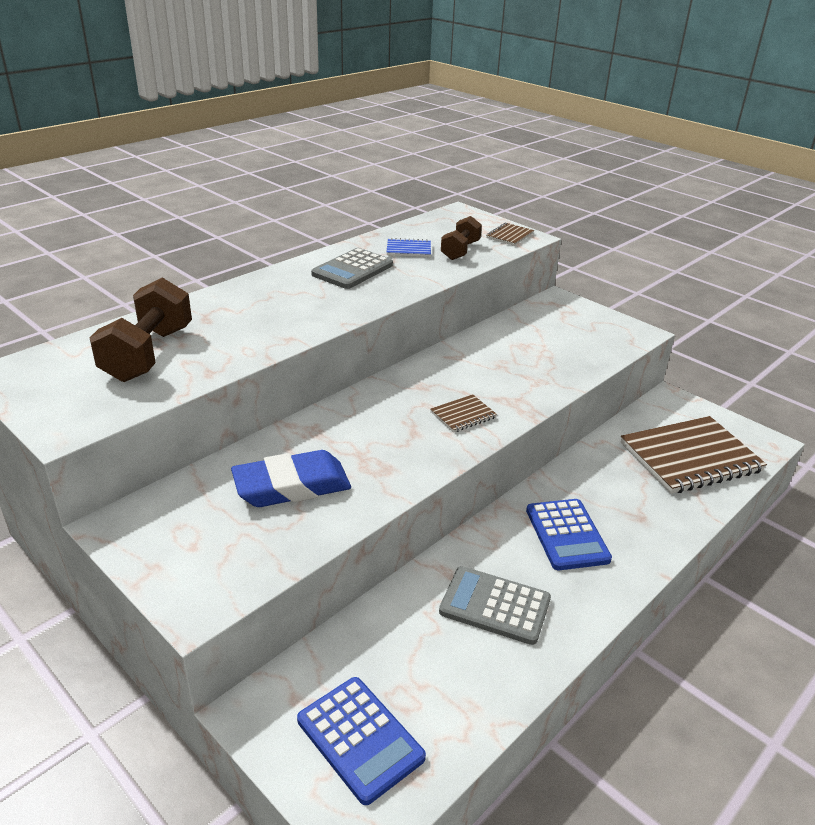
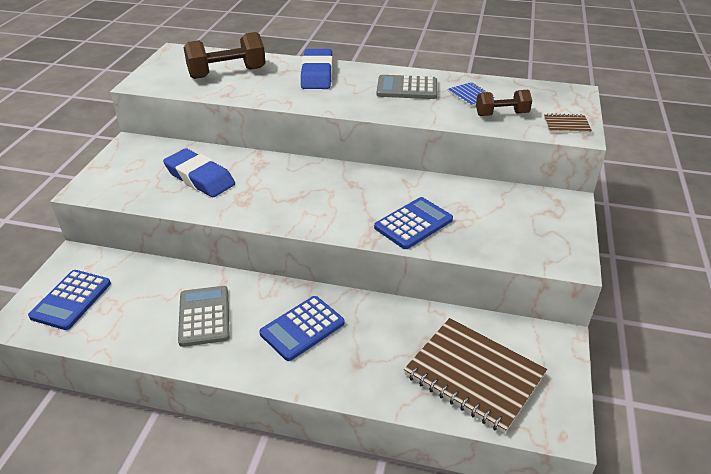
camera: 60 degrees right, 5 degrees up
(246, 302) = (317, 74): none -> blue eraser
(463, 415) = (334, 211): brown notebook -> none
(525, 379) = (413, 224): none -> blue calculator

